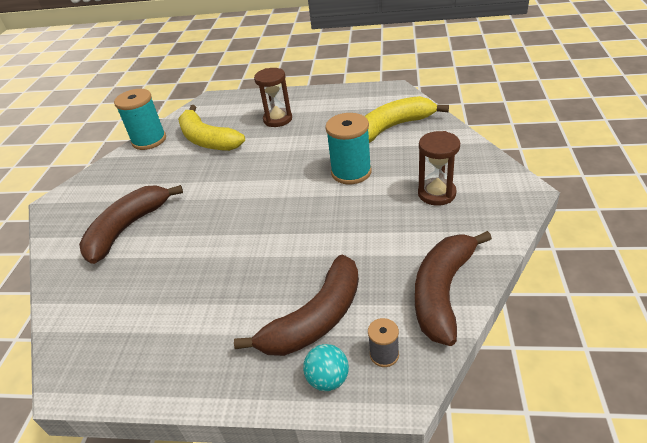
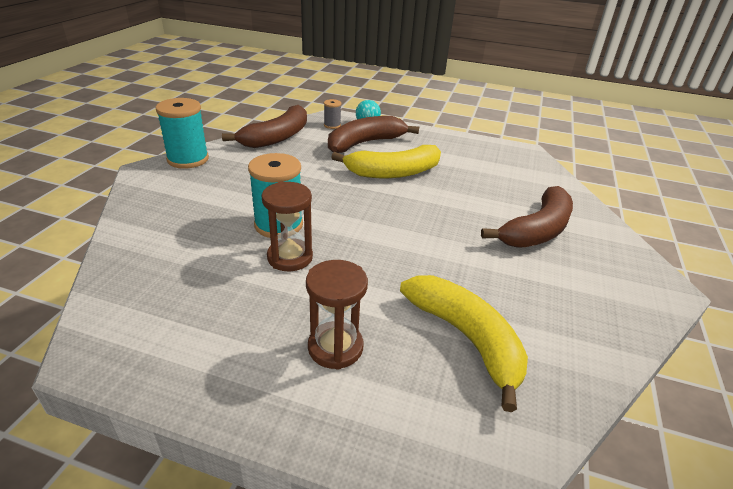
camera: 175 degrees left, 5 degrees down
(149, 140) = (582, 374): turquoise spool -> turquoise spool (188, 159)
(393, 127) = (177, 270): yellow banana -> yellow banana (393, 172)
(436, 194) = (217, 185): brown hourglass -> brown hourglass (290, 257)

